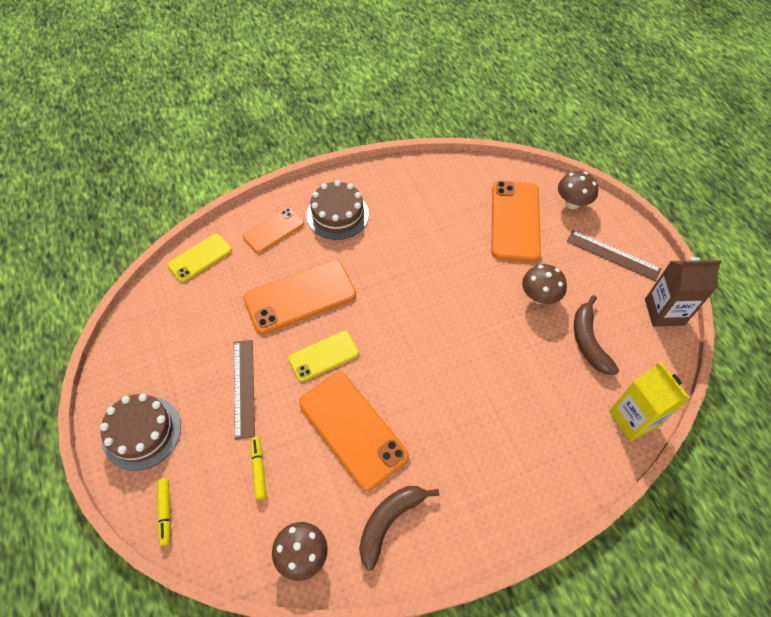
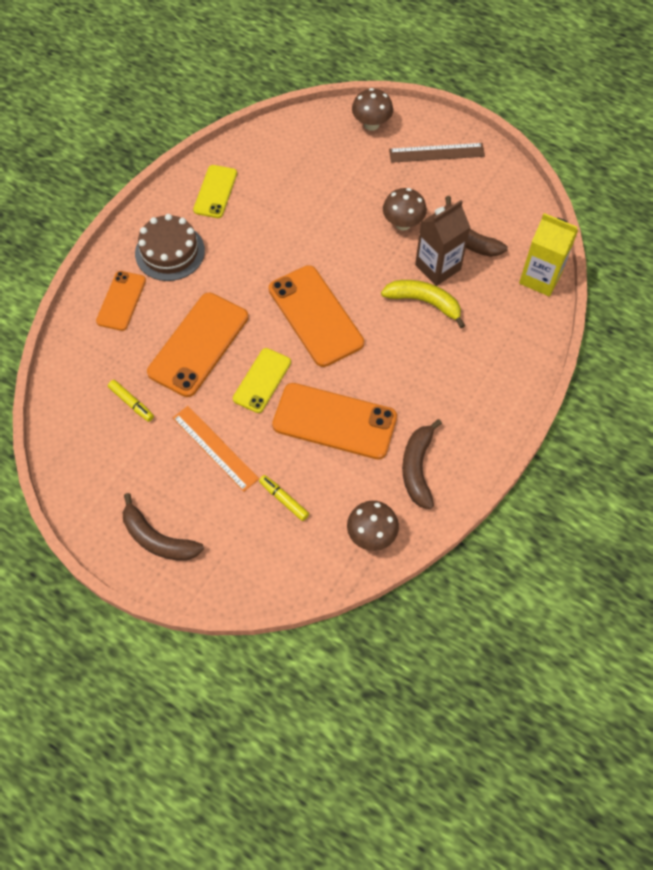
camera: 35 degrees left, 5 degrees up
(142, 432) = (157, 538): brown cake -> brown banana
(165, 512) = (235, 580): yellow marker -> yellow marker (131, 403)
(200, 258) = (72, 367): yellow phone -> yellow phone (215, 192)
(244, 387) = (215, 448): brown ruler -> orange ruler
(508, 375) = (424, 302): none -> yellow banana
(515, 220) = (334, 167): orange phone -> orange phone (315, 316)
(664, 312) = (508, 179): brown carton -> brown carton (438, 267)

